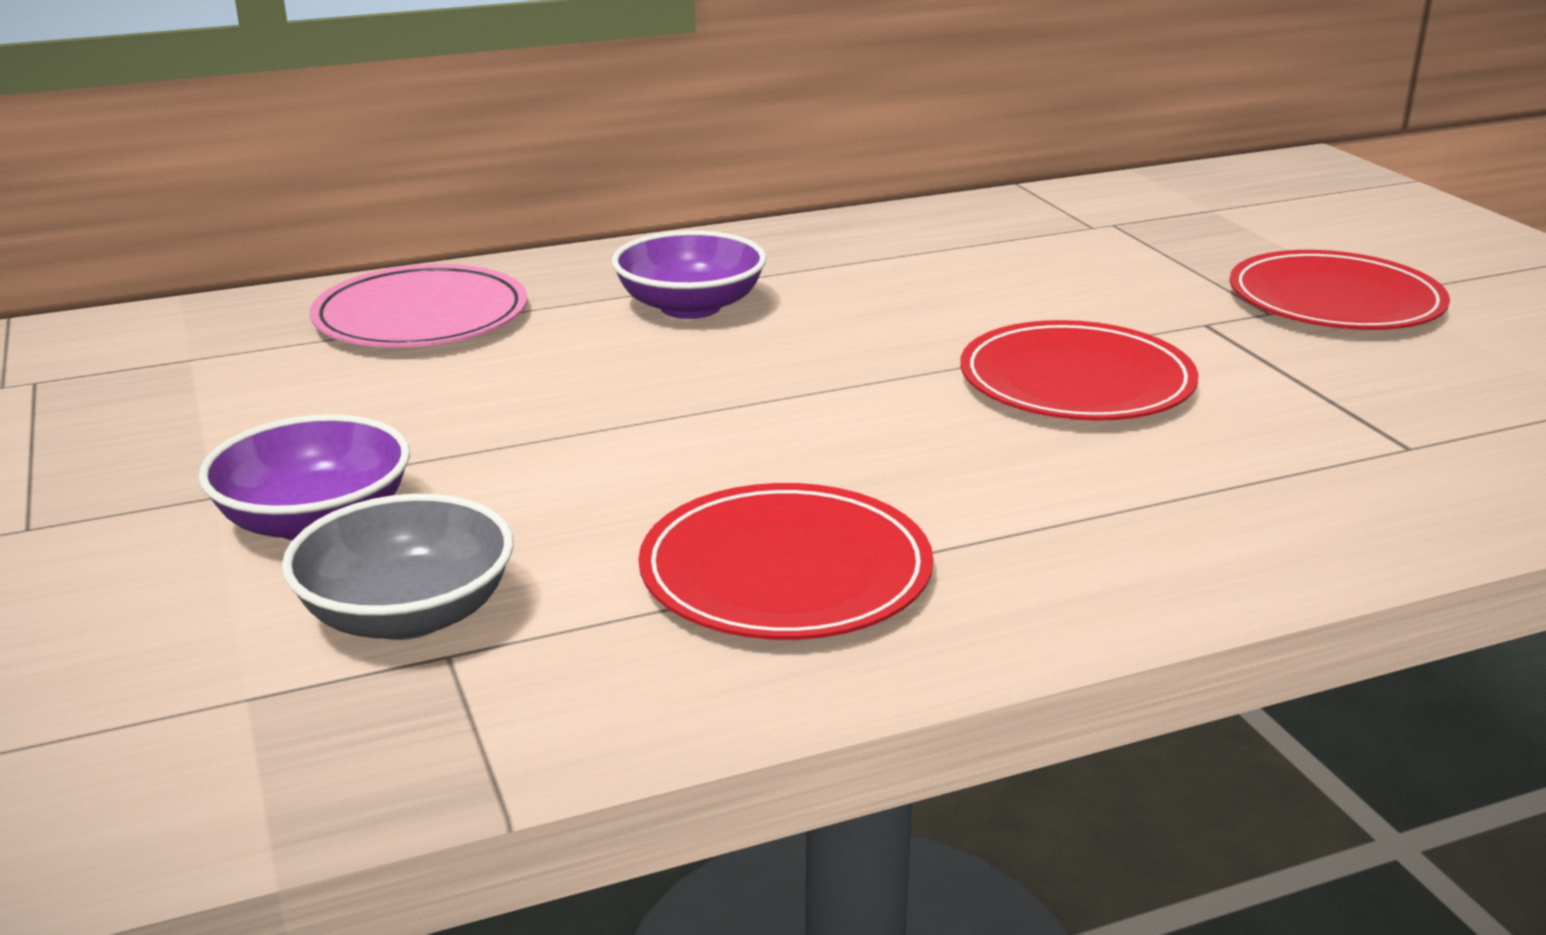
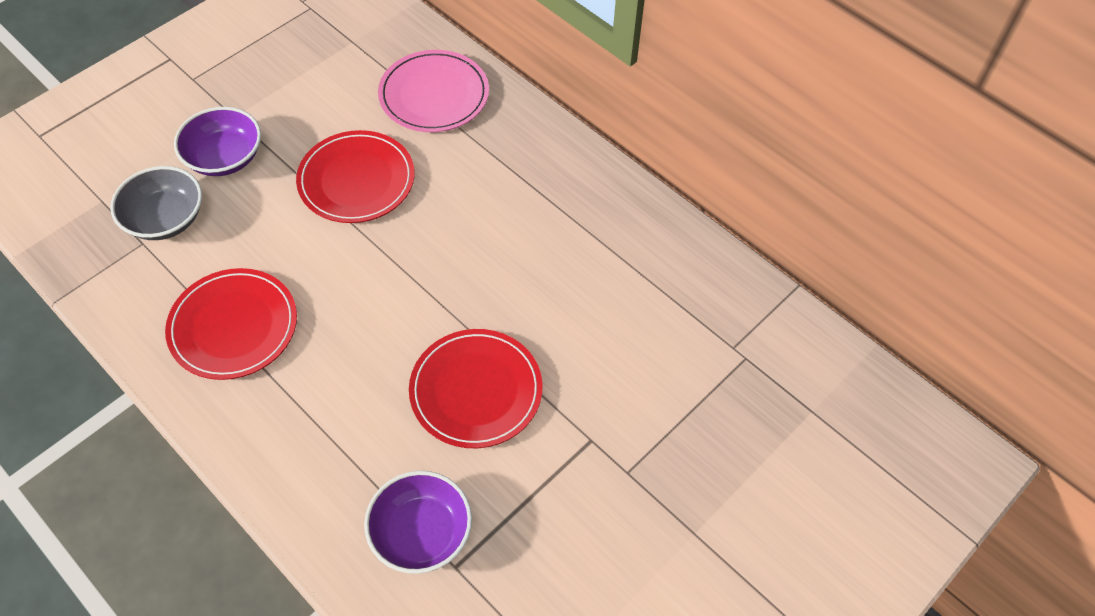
camera: 65 degrees right, 30 degrees up
(690, 307) = (497, 192): purple bowl -> purple bowl (421, 533)
(1335, 300) = (667, 508): red plate -> red plate (356, 180)

